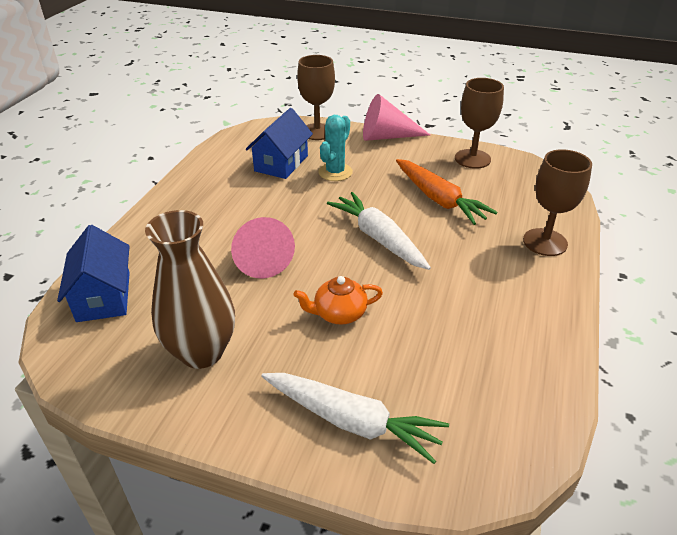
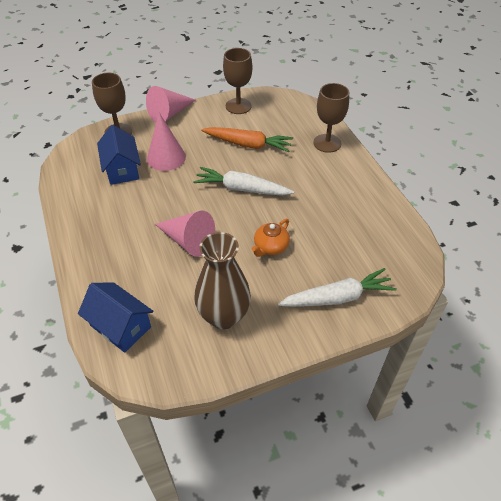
camera: 40 degrees left, 10 degrees up
(335, 172) = (166, 157): turquoise cactus -> pink cone

